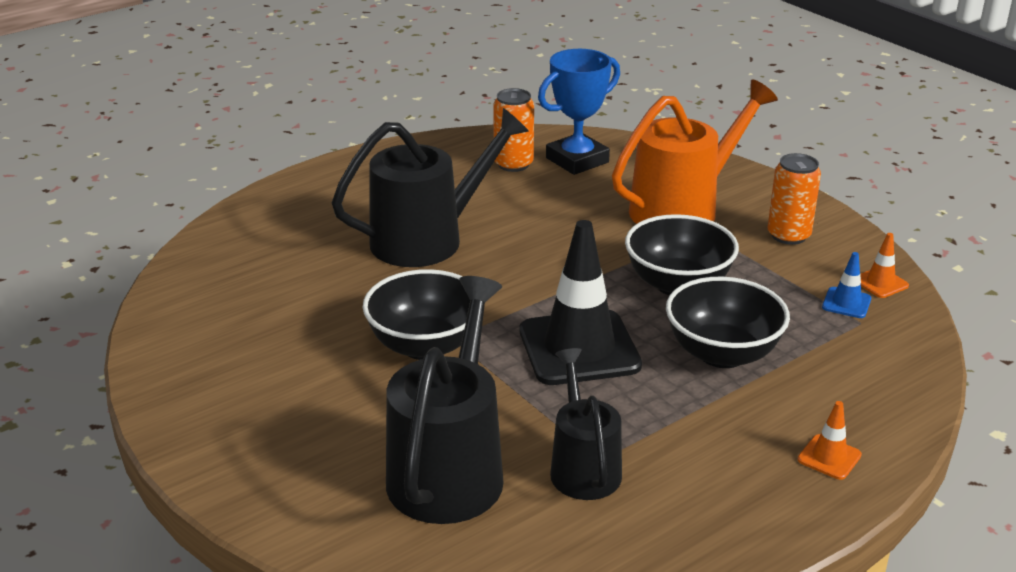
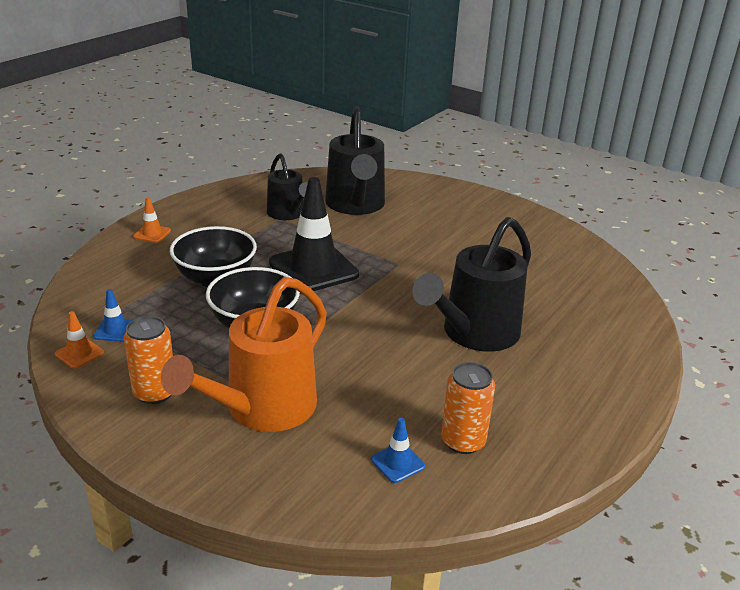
camera: 160 degrees right, 0 degrees up
(425, 346) = (412, 257): black bowl -> none
(577, 160) = (397, 463): blue trophy -> blue traffic cone

